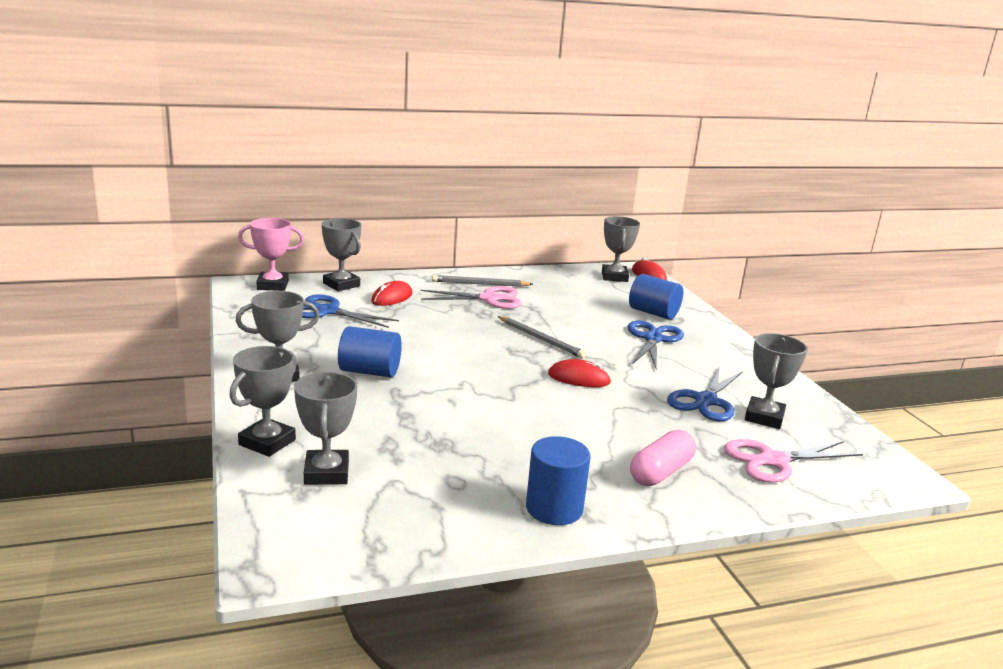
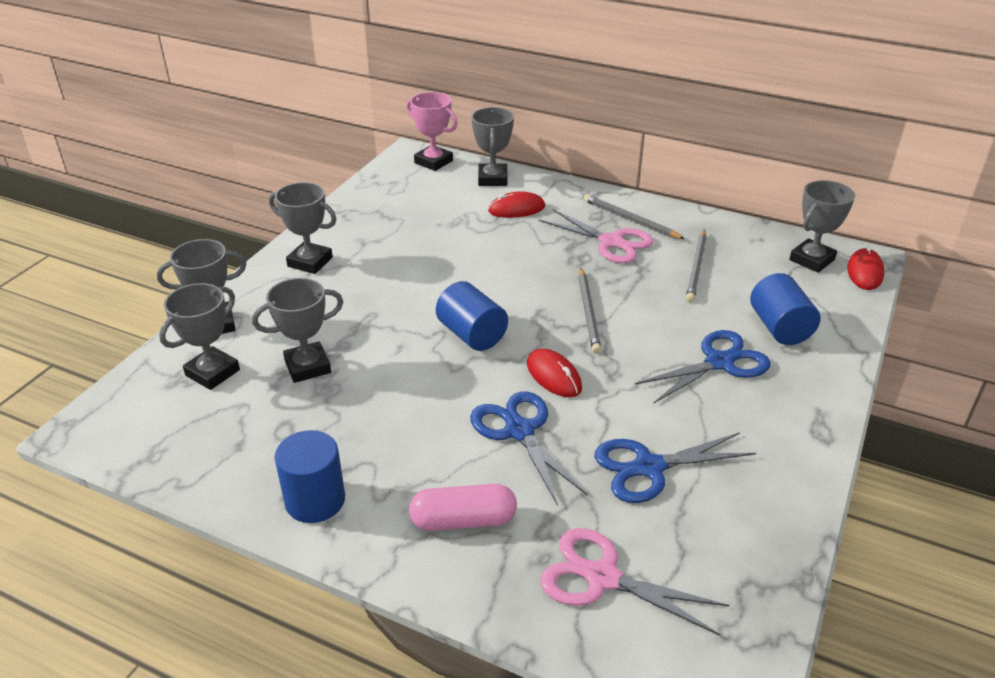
camera: 45 degrees right, 15 degrees up
(327, 311) = (437, 207): blue scissors -> blue scissors (519, 431)
(369, 371) = (379, 287): blue cylinder -> blue cylinder (472, 335)
(562, 298) = (696, 268): none -> grey pencil
(764, 417) = (685, 522): grey trophy -> grey trophy (307, 366)

